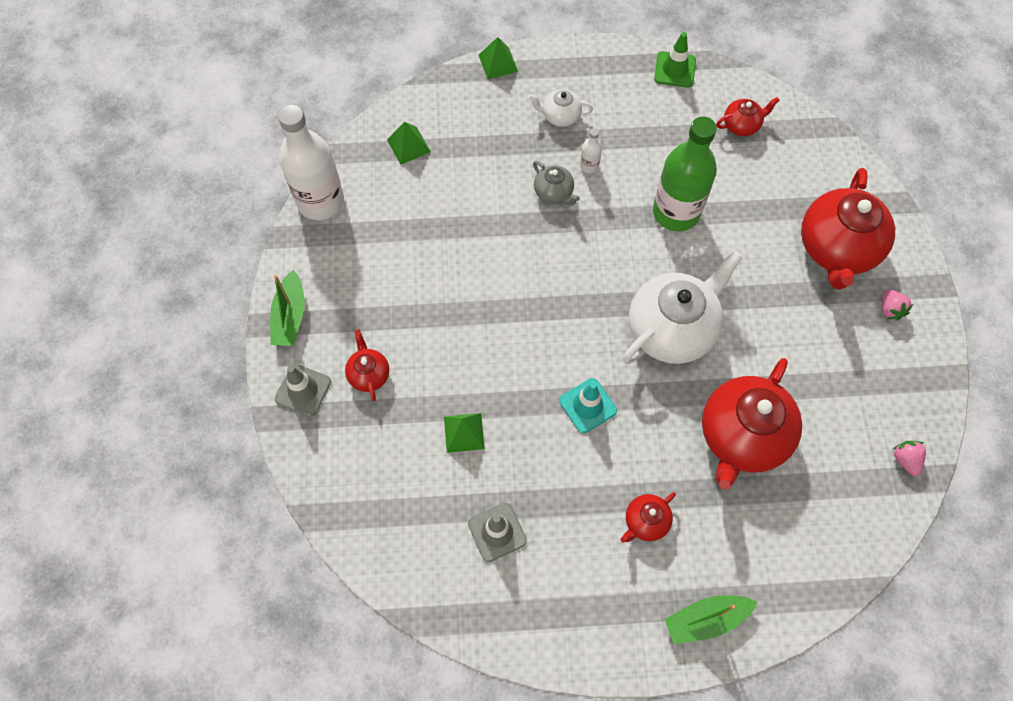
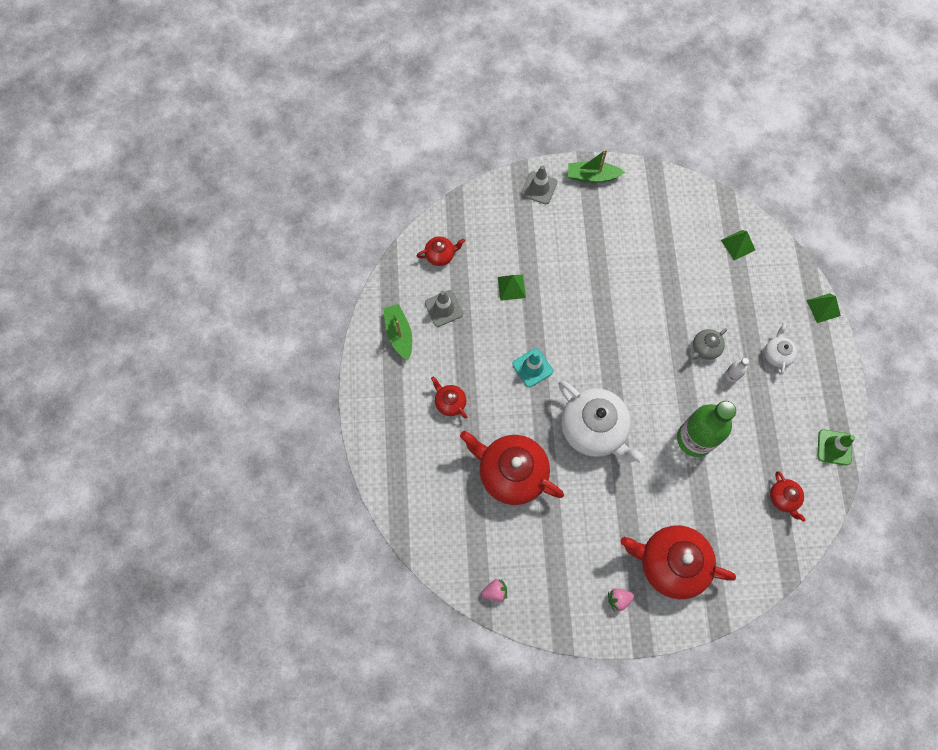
camera: 90 degrees right, 5 degrees up
(320, 201) = (684, 188): white bottle -> none
(369, 374) = (552, 227): red teapot -> red teapot (440, 255)
(705, 620) = (384, 437): green boat -> green boat (399, 334)

